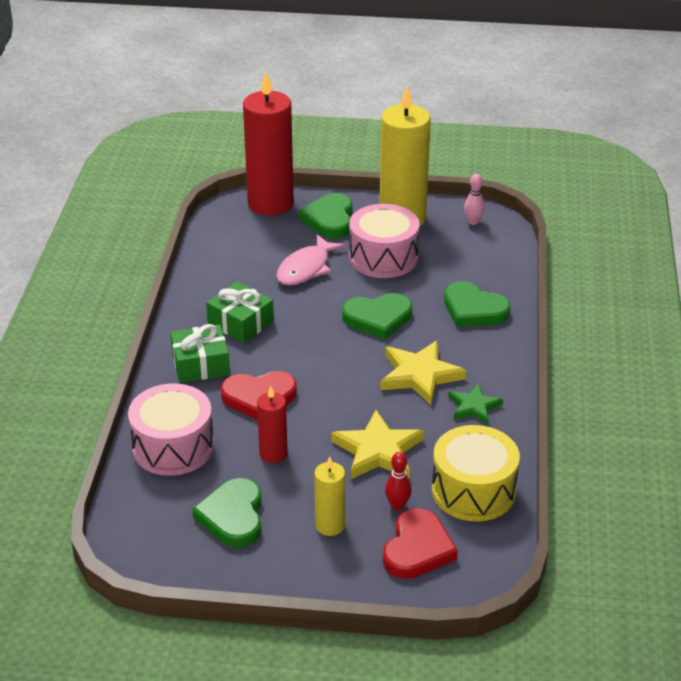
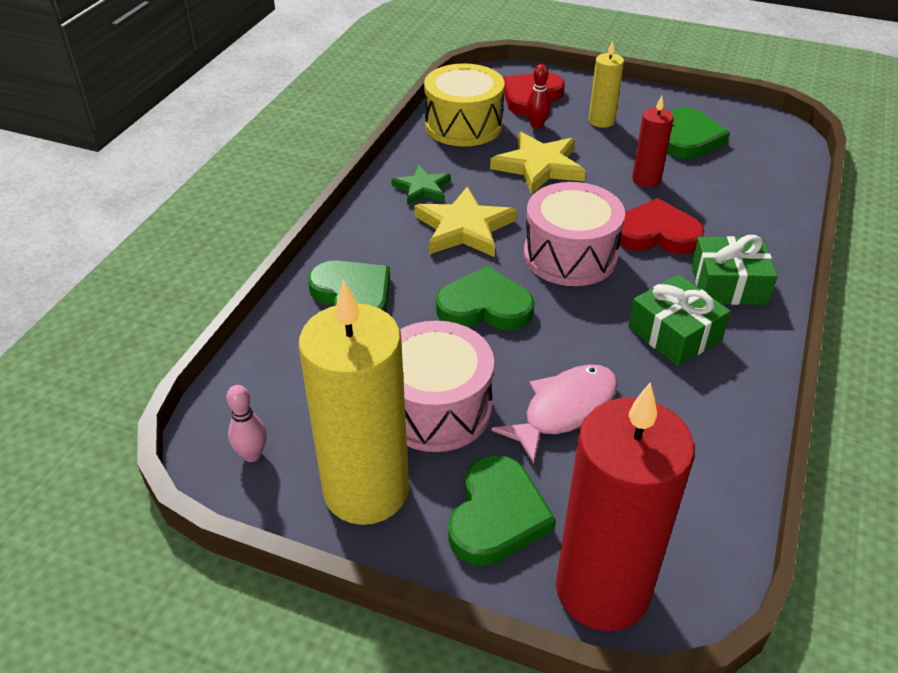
camera: 165 degrees left, 5 degrees up
(173, 447) = (753, 201): pink drum -> pink drum (570, 255)

